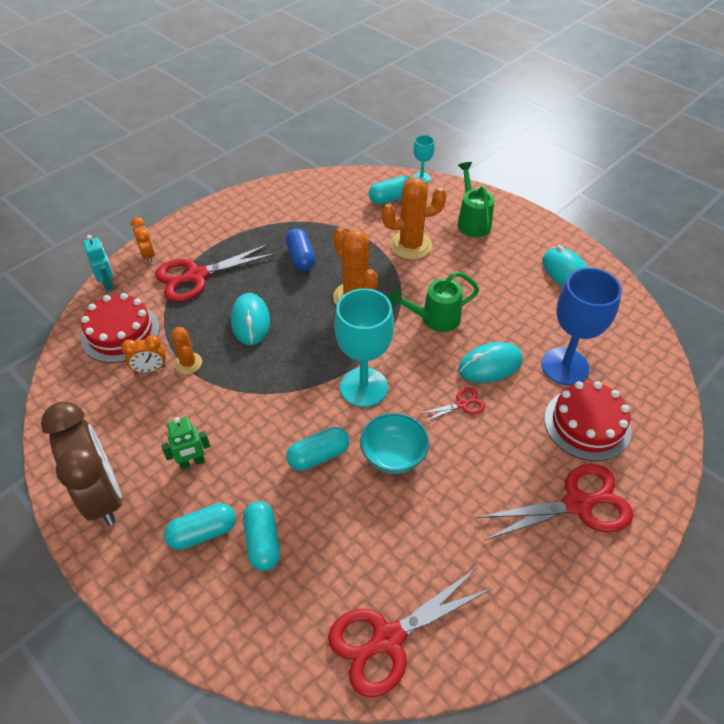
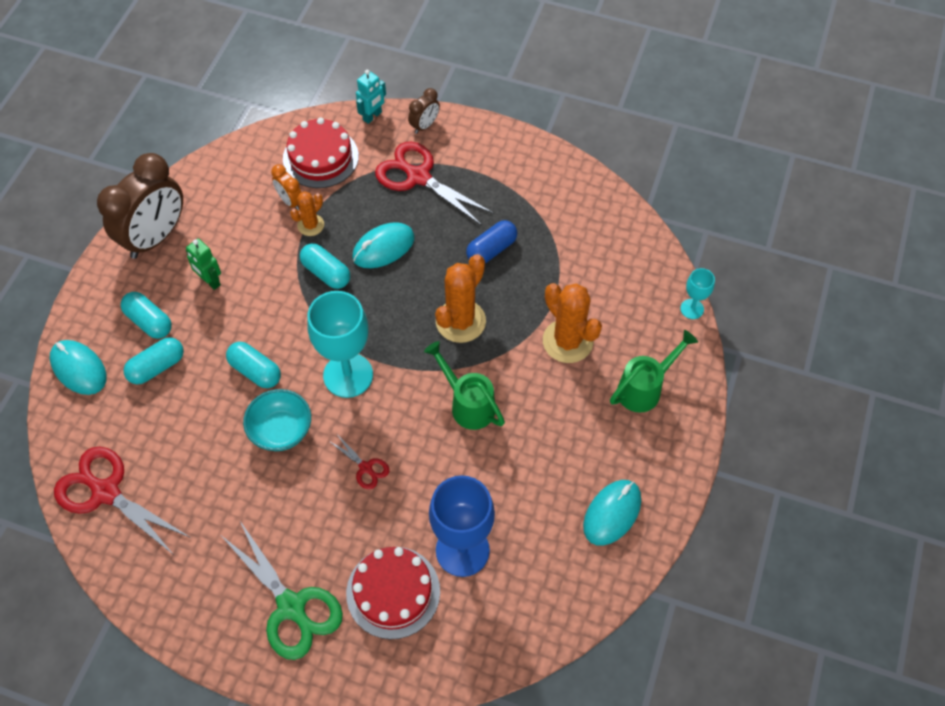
camera: 65 degrees right, 10 degrees up
(148, 255) = (424, 125): orange clock -> brown clock
(391, 198) = (635, 293): turquoise capsule -> turquoise capsule (326, 273)
(490, 365) = (429, 477): turquoise mouse -> turquoise mouse (79, 369)
(577, 504) = (291, 606): red scissors -> green scissors

